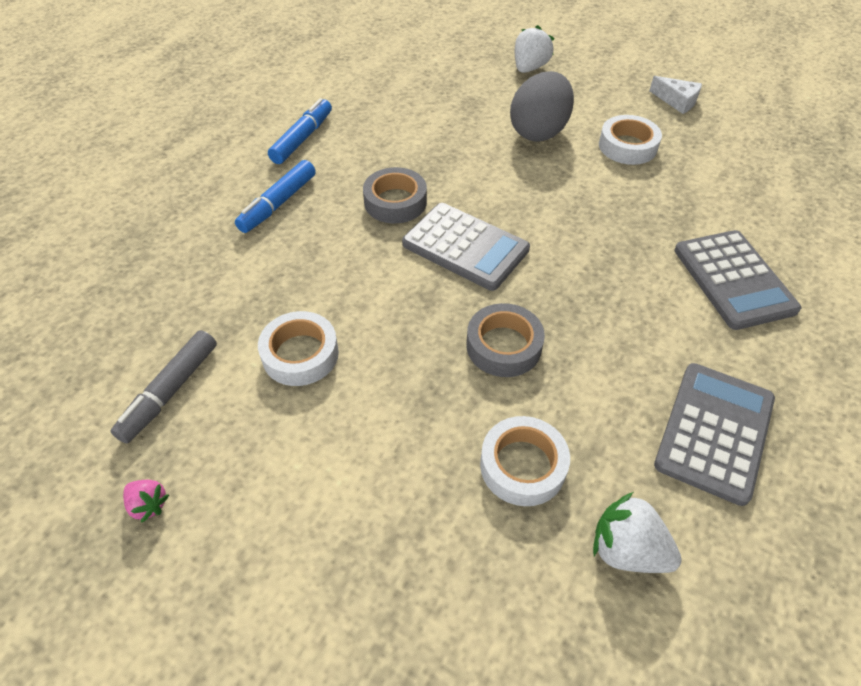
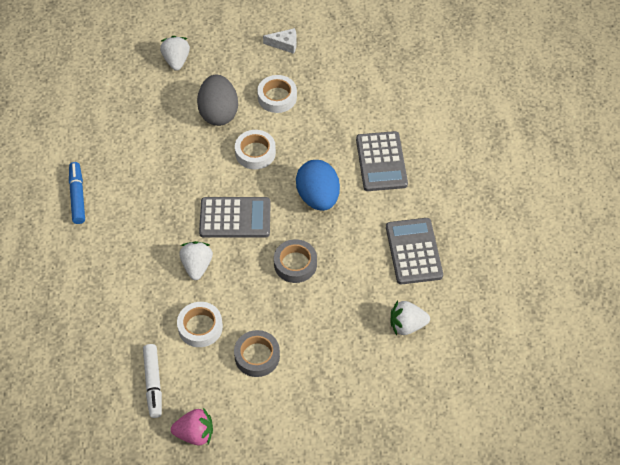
camera: 35 degrees left, 5 degrees up
(148, 505) = (195, 434): pink strawberry -> pink strawberry, size x1.73
(170, 392) = (153, 383): grey marker -> white marker
(278, 204) = (106, 250): blue marker -> none
(366, 277) = (197, 266): none -> white strawberry
(395, 202) = (173, 210): grey tape -> grey tape (257, 356)
(522, 466) = (343, 316): white tape -> white tape (255, 153)
(602, 278) = (318, 197): none -> blue egg
(733, 280) = (381, 162): grey calculator -> grey calculator turned 45 degrees clockwise

